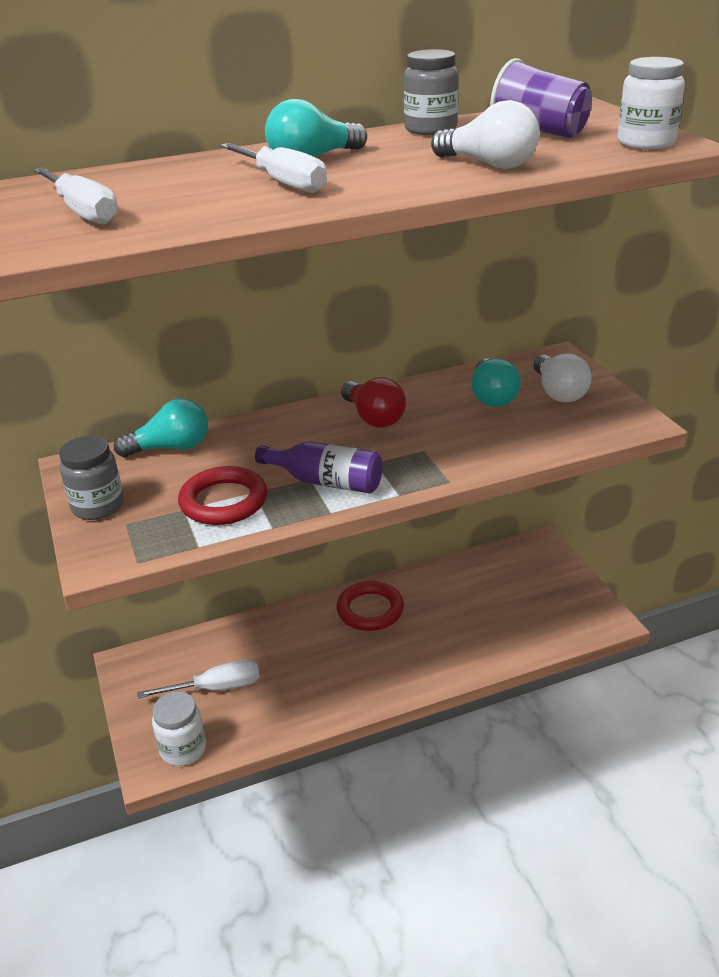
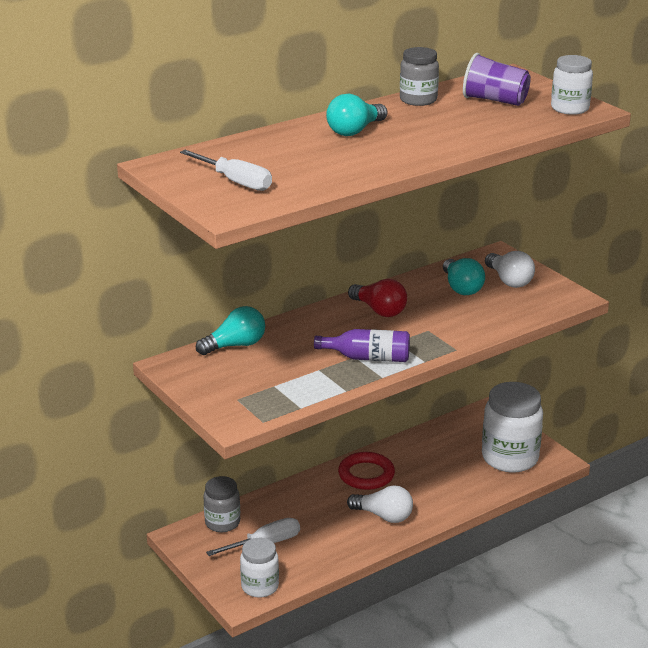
camera: 15 degrees left, 5 degrees down
(98, 506) = (208, 390): grey jar -> grey jar (222, 523)
(223, 501) = (300, 378): red ring -> none
(283, 183) = (351, 152): white screwdriver -> none
(489, 164) = (477, 131): white light bulb -> white light bulb (384, 516)
(550, 610) = (510, 458): none -> white jar

